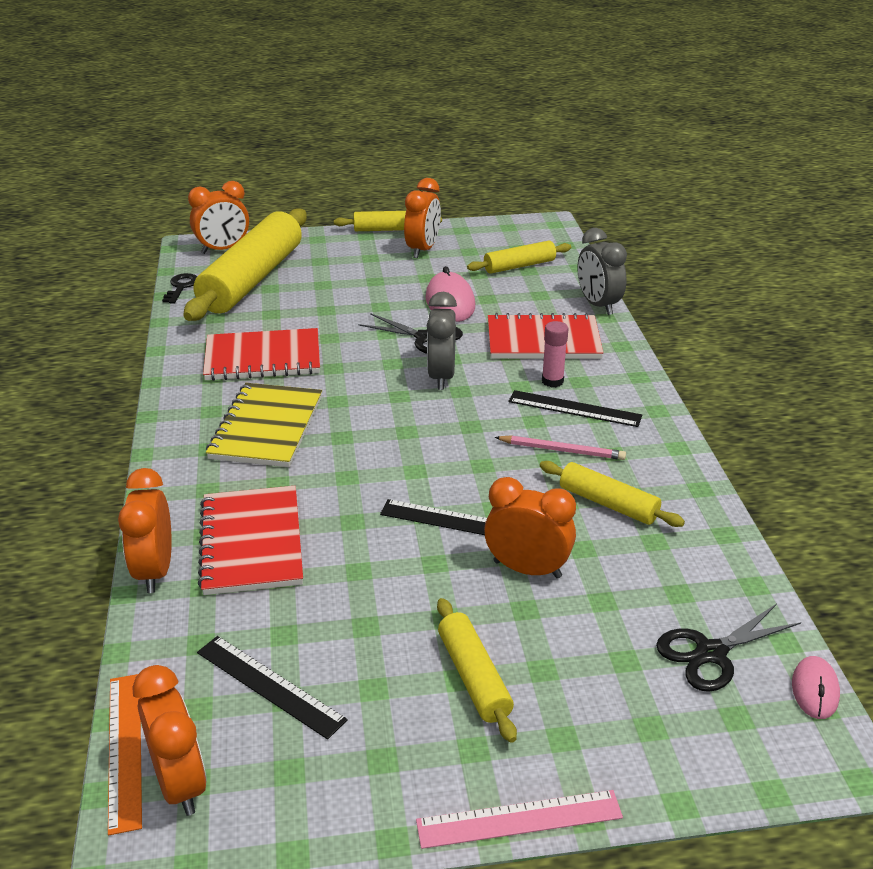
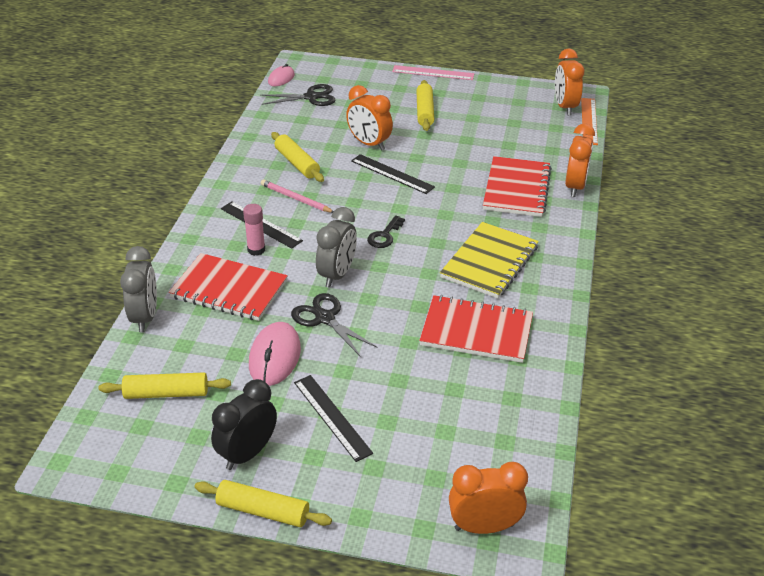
camera: 160 degrees left, 5 degrees up
(181, 287) = (543, 460): black key -> black key (384, 235)
(252, 279) = (461, 452): yellow rolling pin -> none
(269, 686) = (520, 128): black ruler -> black ruler (332, 417)
(422, 250) = (247, 453): orange clock -> black clock

